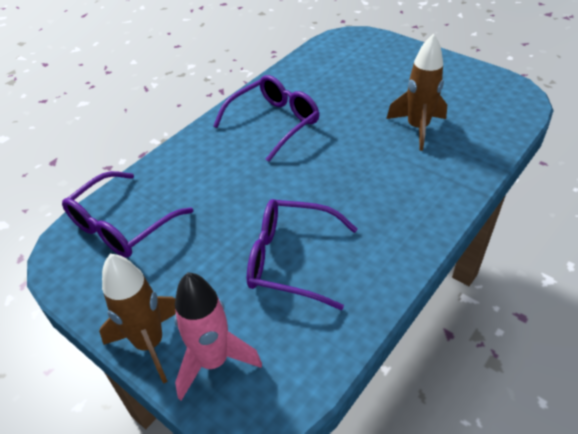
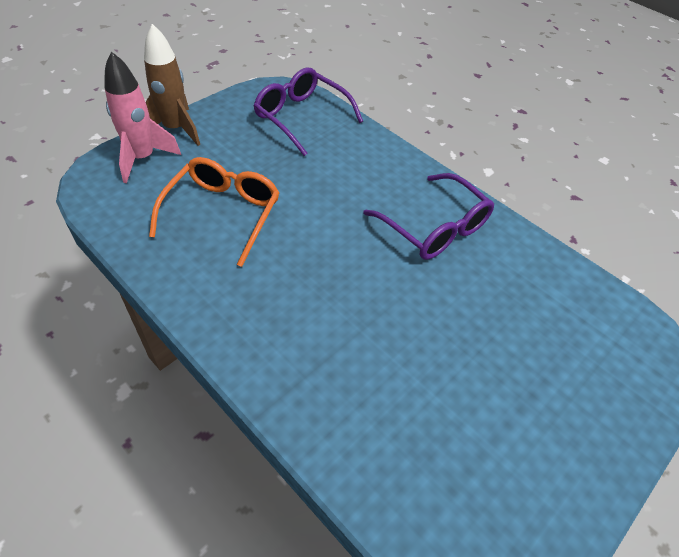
camera: 90 degrees right, 5 degrees up
(292, 260) = (222, 214): purple glasses -> orange glasses
(417, 128) = (407, 375): brown rocket -> none

